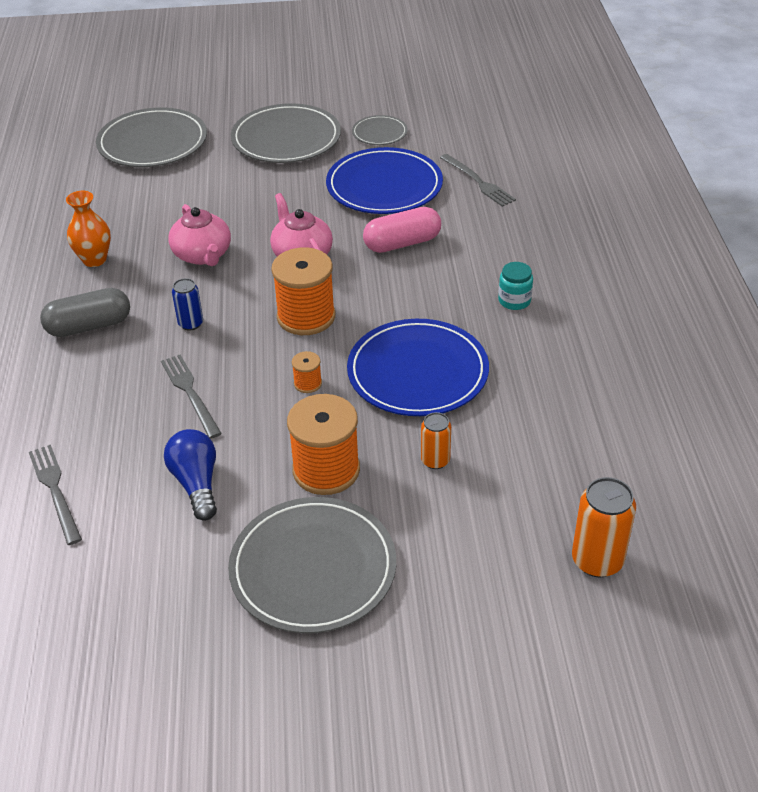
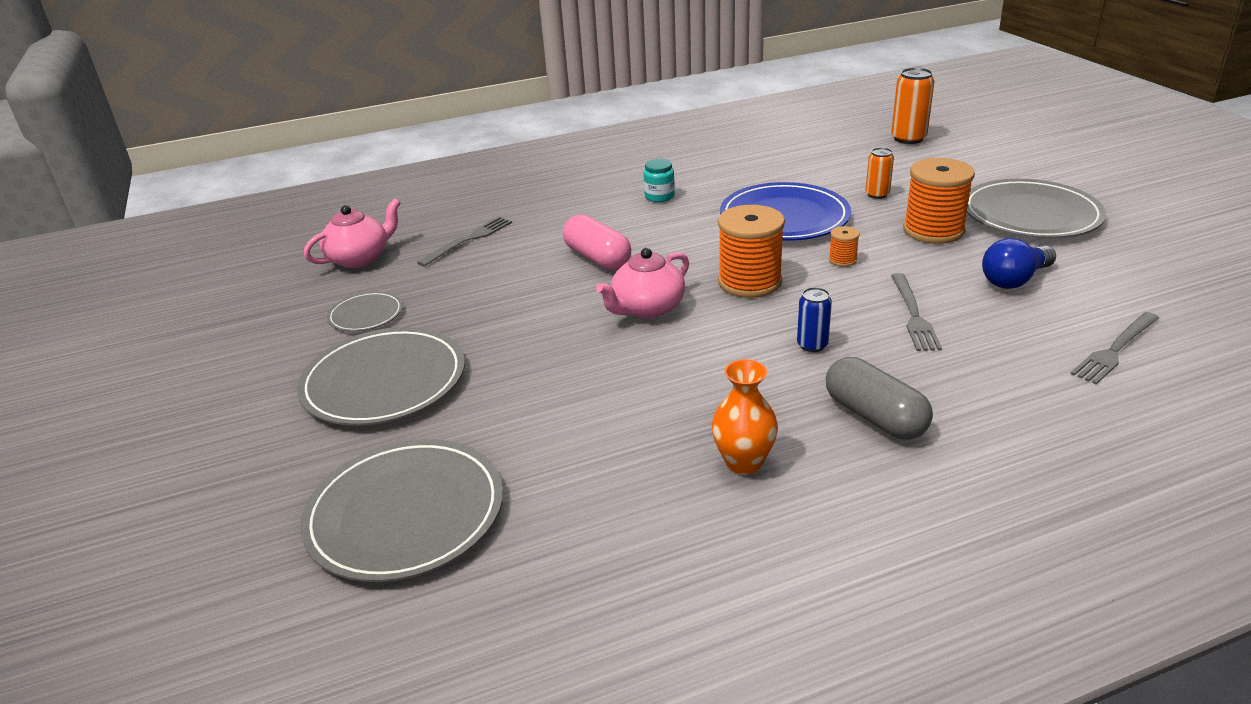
camera: 105 degrees left, 10 degrees down
(190, 393) = (913, 315): grey fork -> grey fork turned 45 degrees counterclockwise
(203, 255) = (683, 374): pink teapot -> pink teapot (360, 258)
(384, 186) = (490, 288): blue plate -> none

